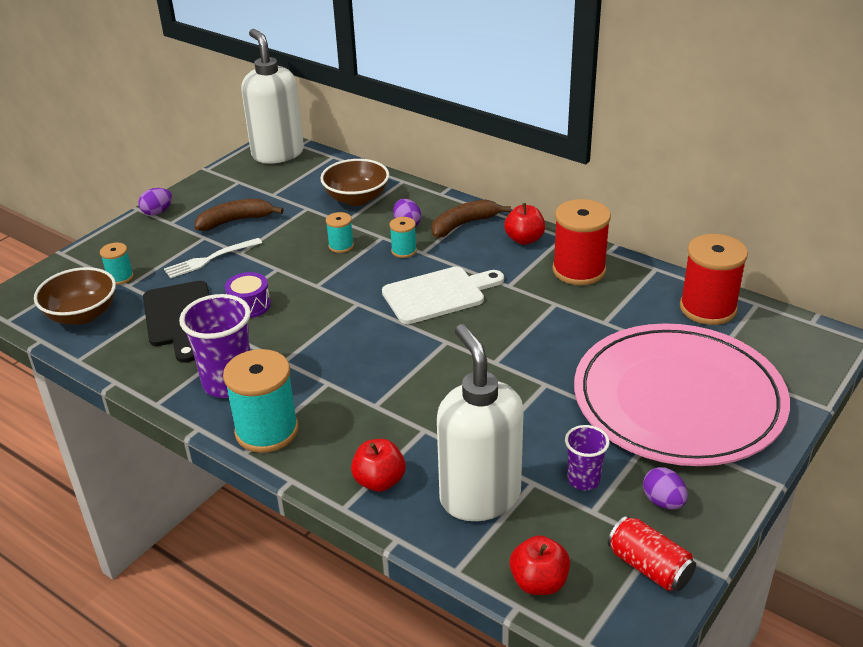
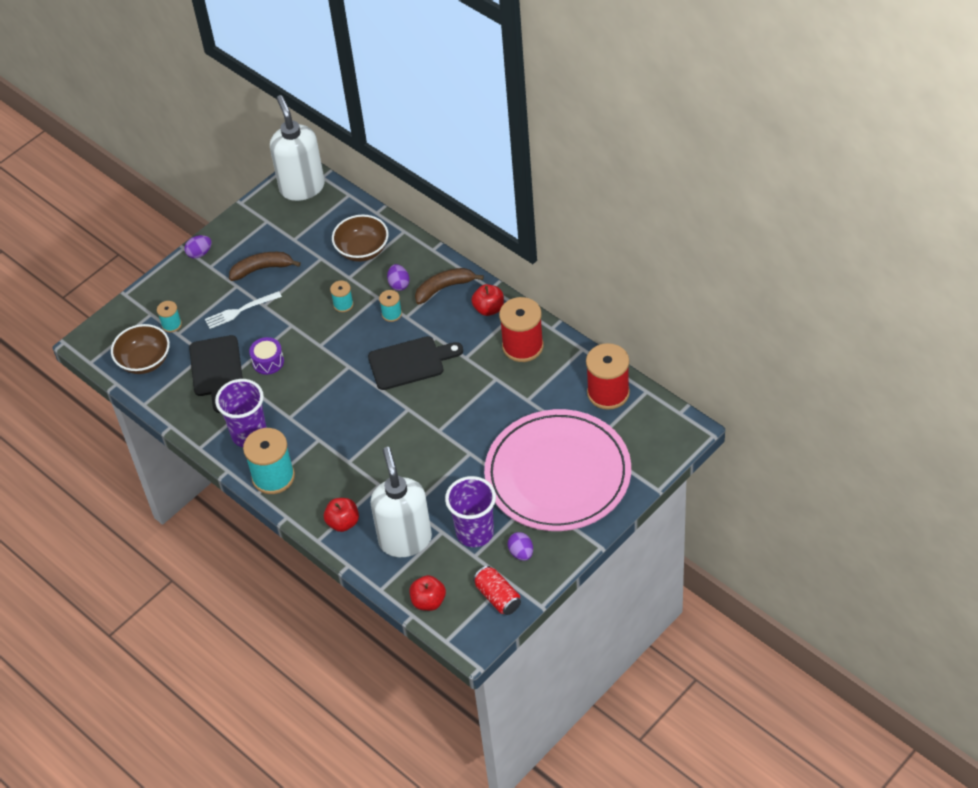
camera: 10 degrees right, 15 degrees up
(438, 294) = (410, 362): white cutting board -> black cutting board
(583, 480) = (475, 532): purple cup -> purple cup, size x1.76

